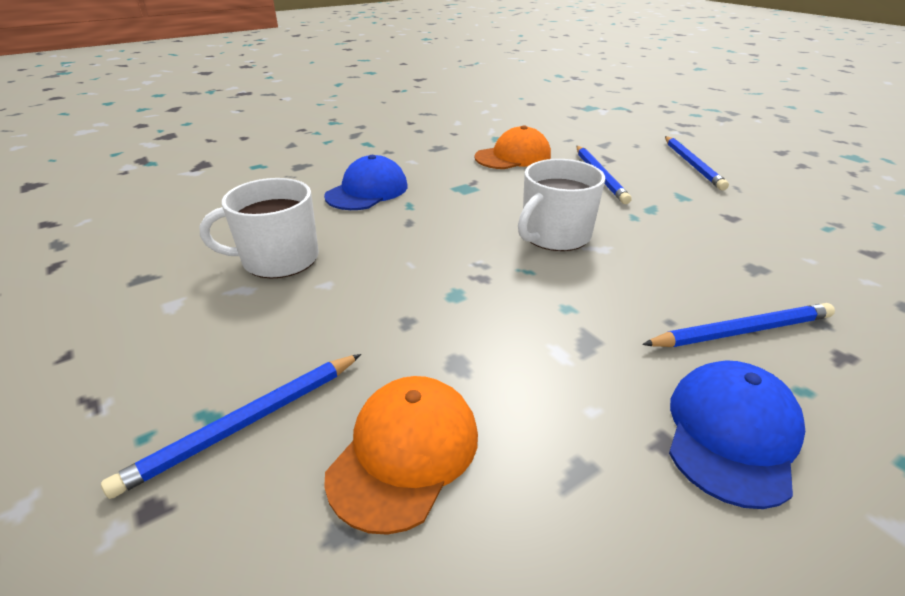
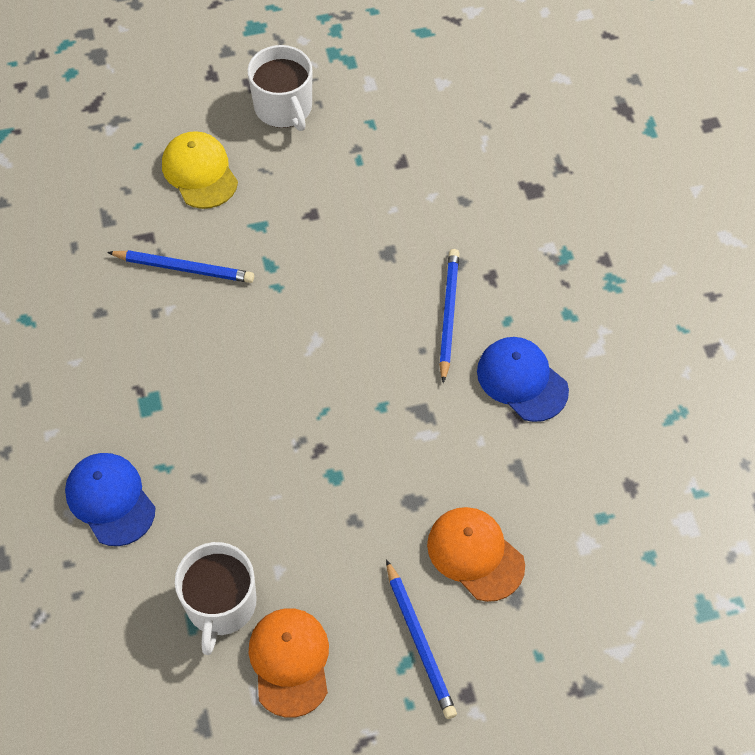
camera: 70 degrees left, 25 degrees up
(513, 156) = (93, 325): orange cap -> orange cap (290, 662)
(554, 235) = (280, 366): white mug -> white mug (284, 108)
(692, 164) = (199, 172): blue pencil -> yellow cap

